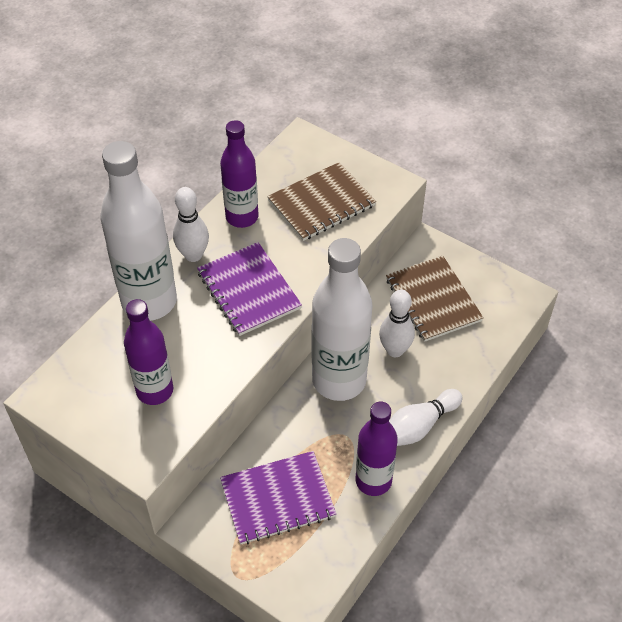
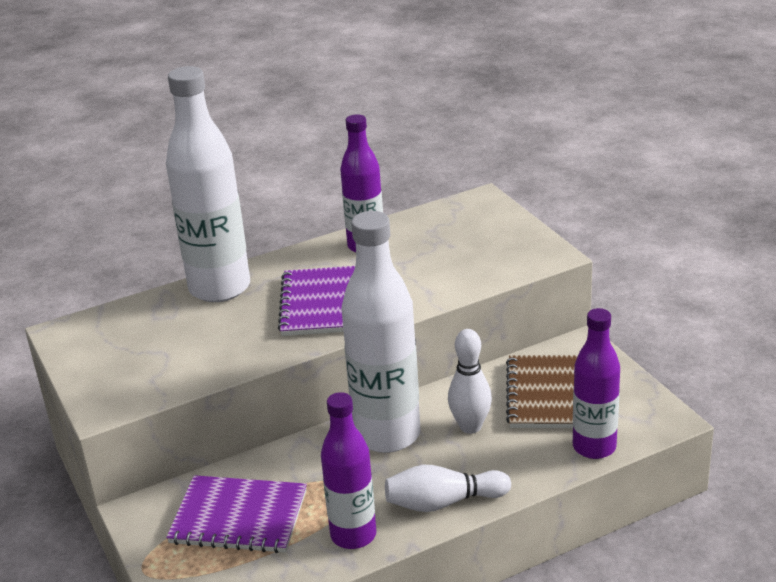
camera: 30 degrees right, 20 degrees down
(155, 391) = (163, 356): purple bottle -> purple bottle (594, 447)
(193, 255) = (292, 264): white bowling pin -> none
(321, 203) = (458, 254): brown notebook -> none

